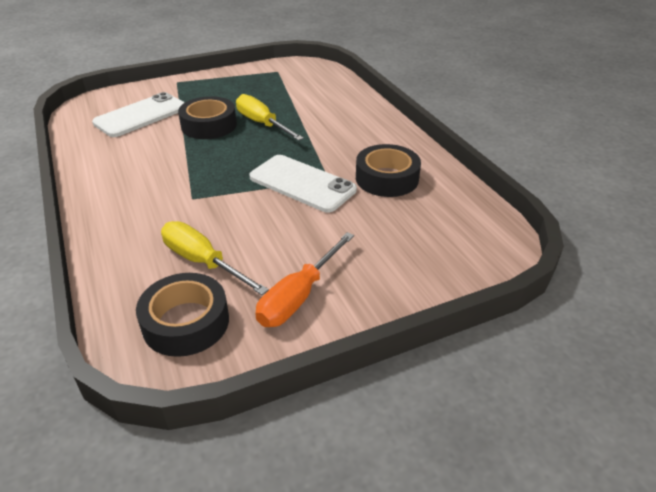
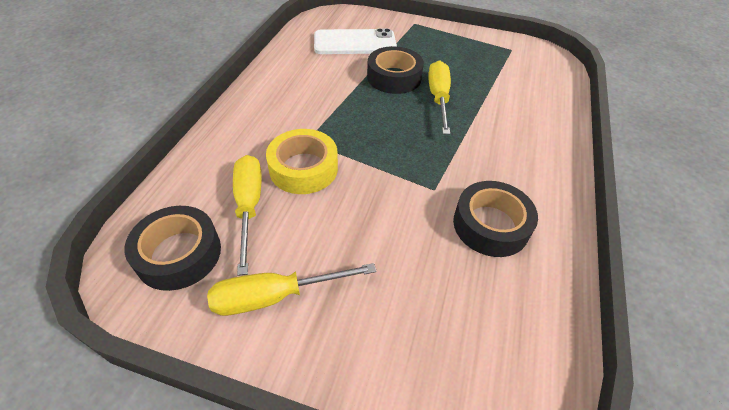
camera: 40 degrees right, 10 degrees up
(215, 216) = (303, 168): none -> yellow tape
(299, 296) = (276, 296): orange screwdriver -> yellow screwdriver
(302, 184) = (405, 180): white phone -> none

